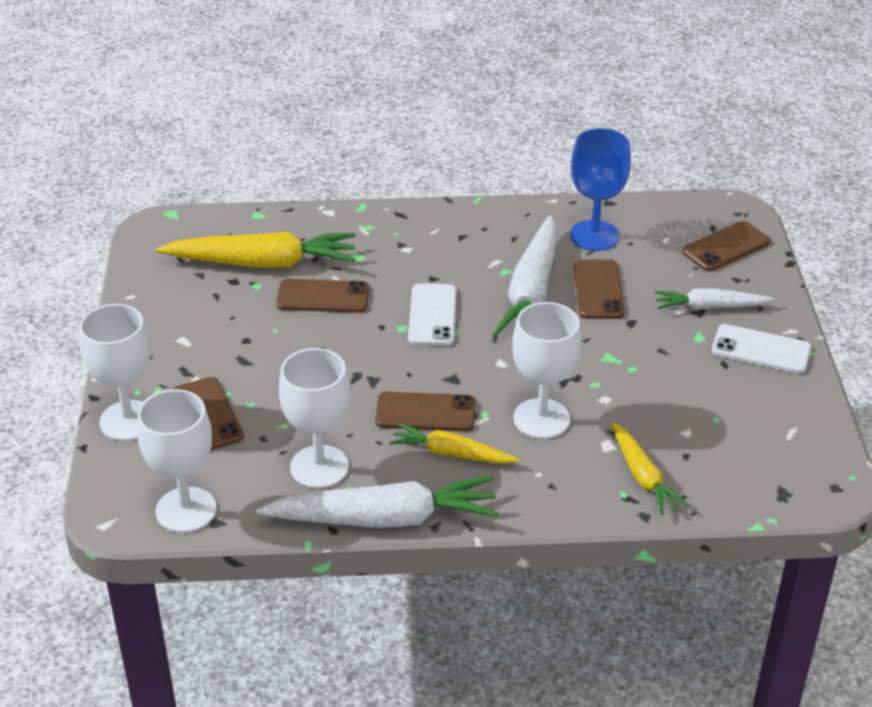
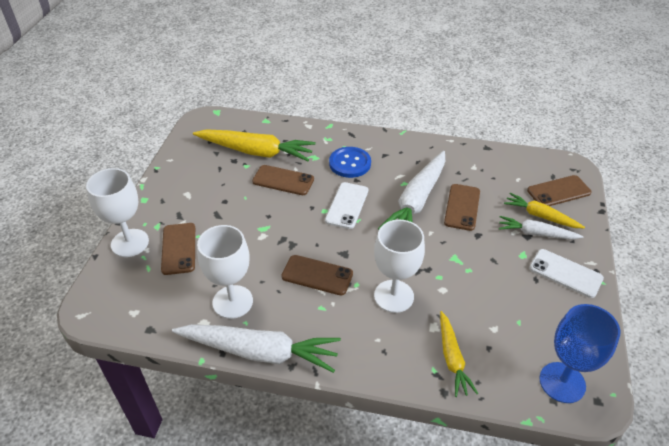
camera: 15 degrees right, 5 degrees up
(186, 510) = (135, 316): white goblet -> none
(414, 256) = (350, 163): none -> blue button
(452, 453) = (323, 310): yellow carrot -> yellow carrot (540, 216)
(594, 236) = (470, 169): blue goblet -> blue goblet (562, 382)

